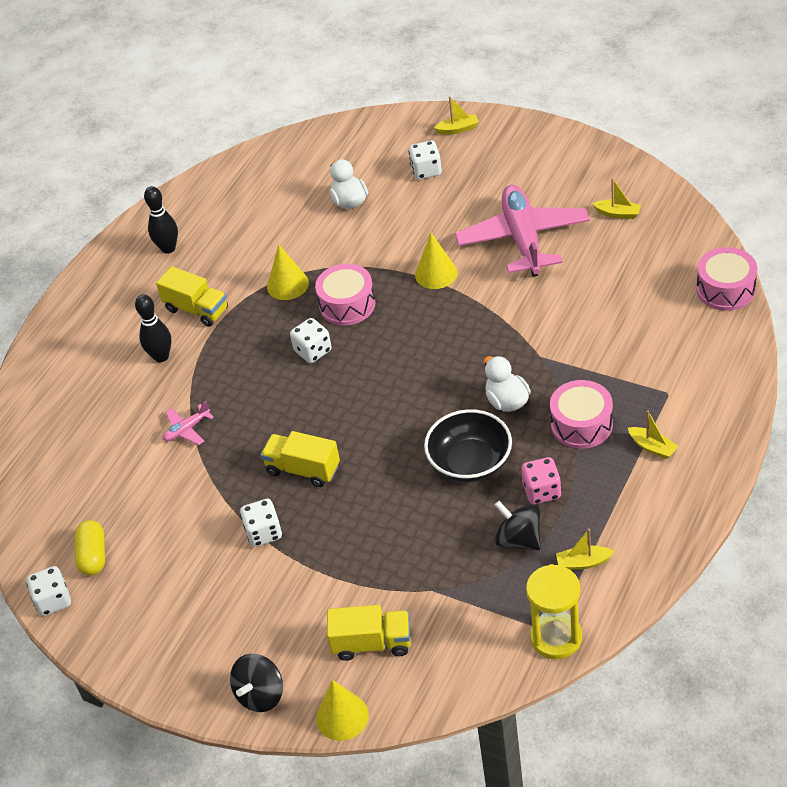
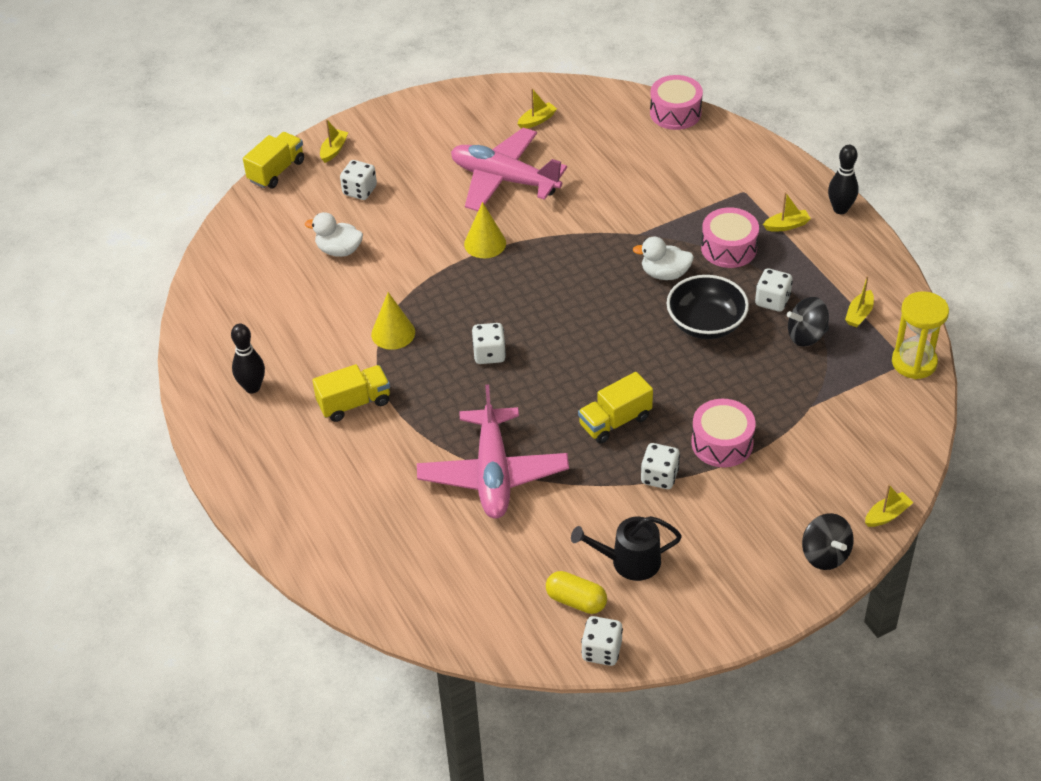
camera: 60 degrees left, 0 degrees up
(157, 566) = (629, 561): none -> black watering can
(161, 356) = (385, 452): black bowling pin -> black bowling pin (840, 209)
(187, 429) = (493, 474): pink plane -> pink plane, size x2.42
(342, 716) = (887, 515): yellow cone -> yellow boat
(347, 304) = (459, 309): pink drum -> pink drum (722, 443)
(372, 643) = (832, 464): yellow truck -> yellow truck (276, 171)
(542, 491) = (772, 301): pink dice -> white dice

